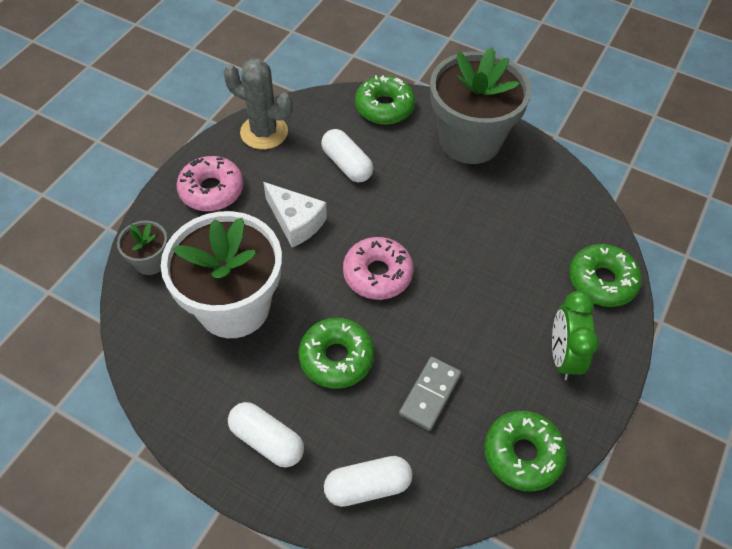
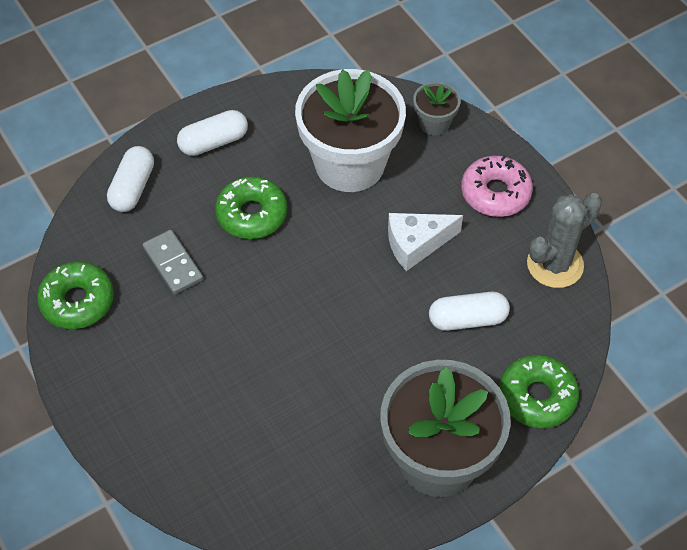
camera: 120 degrees right, 0 degrees up
(377, 274) = (315, 283): pink donut -> none
(562, 356) = (133, 385): green clock -> none
(601, 281) = (181, 474): green donut -> none

